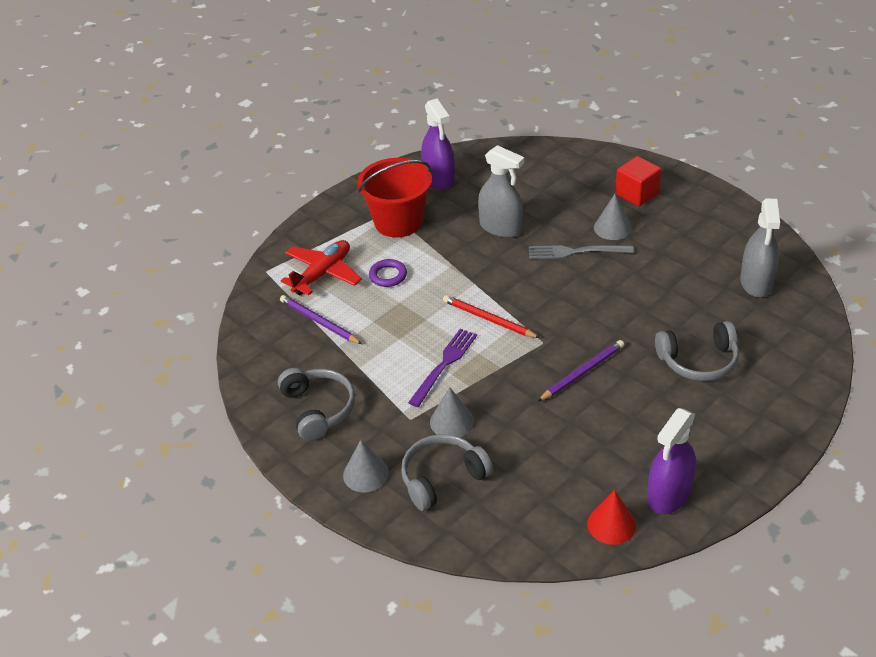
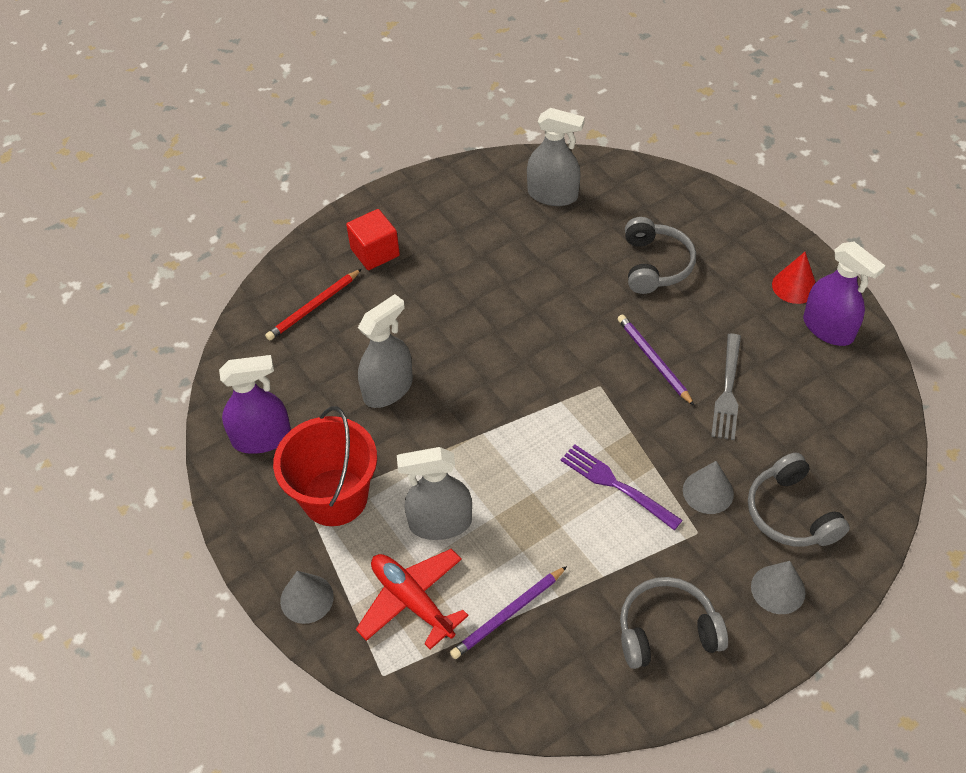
camera: 80 degrees left, 10 degrees up
(388, 275) = (440, 523): purple ring -> grey spray bottle
(488, 319) = (550, 429): red pencil -> red pencil (313, 307)
(575, 252) = (457, 327): grey fork -> grey fork (728, 391)
(611, 524) = (862, 380): red cone -> red cone (794, 286)
(612, 227) = (427, 286): grey cone -> grey cone (307, 598)

